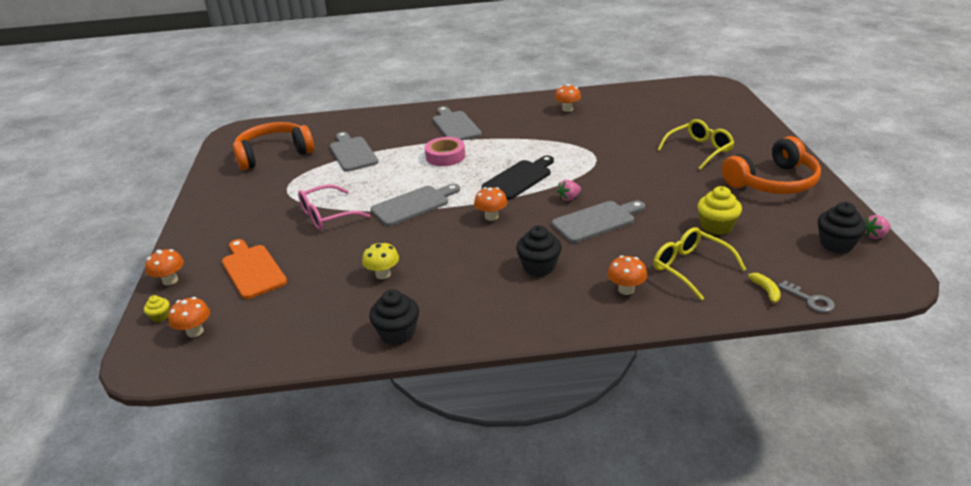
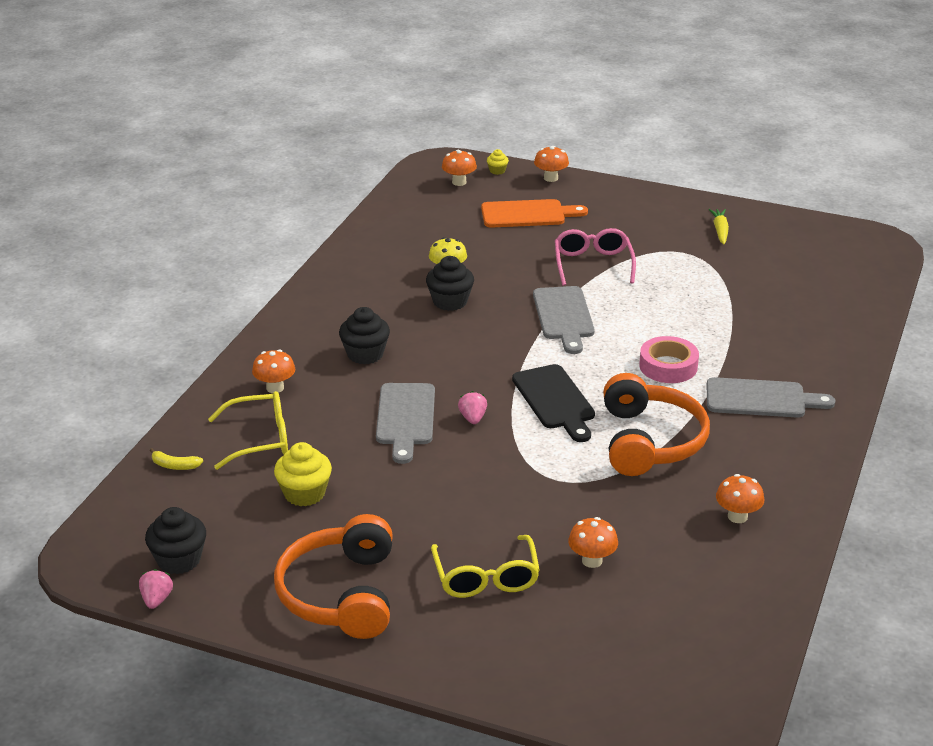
camera: 115 degrees right, 0 degrees up
(245, 182) = (720, 231): none -> yellow carrot
(274, 154) = (784, 256): orange headphones -> orange headphones (649, 441)
(352, 153) = (740, 306): grey cutting board -> none
(397, 333) = (354, 261): black cupcake -> black cupcake (450, 301)
(491, 217) = (487, 356): orange mushroom -> orange mushroom (592, 560)
(810, 300) = (132, 485): grey key -> none

